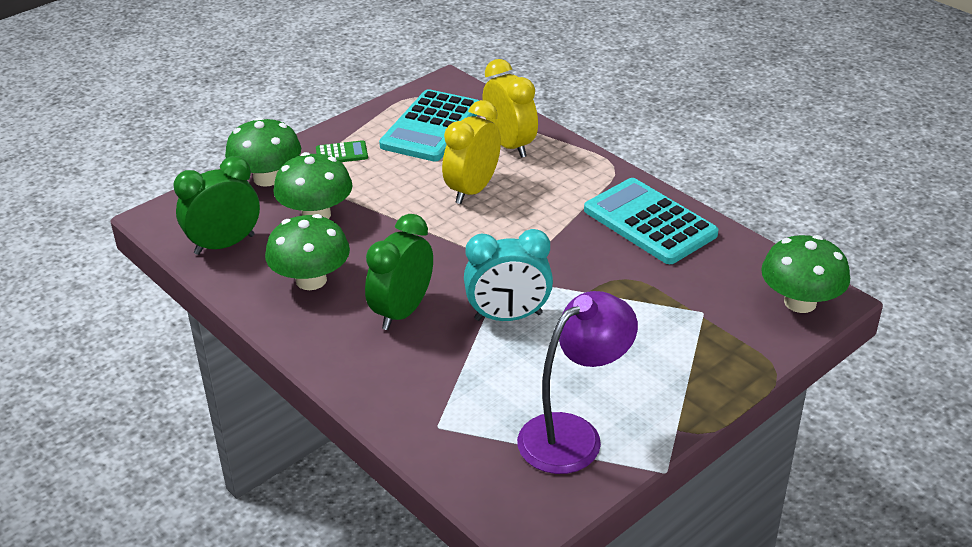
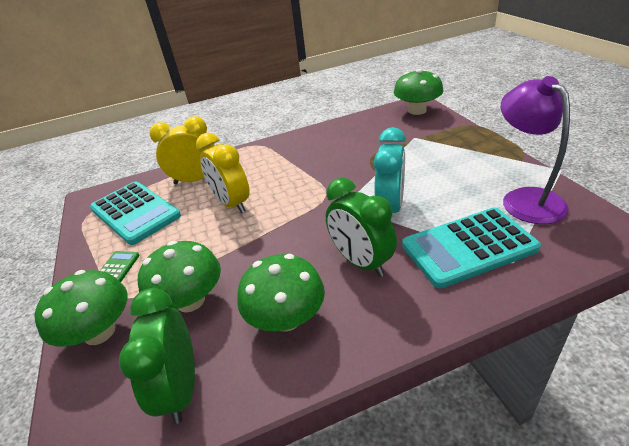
camera: 65 degrees left, 0 degrees up
(649, 222) = (321, 141): turquoise calculator -> turquoise calculator (468, 247)

